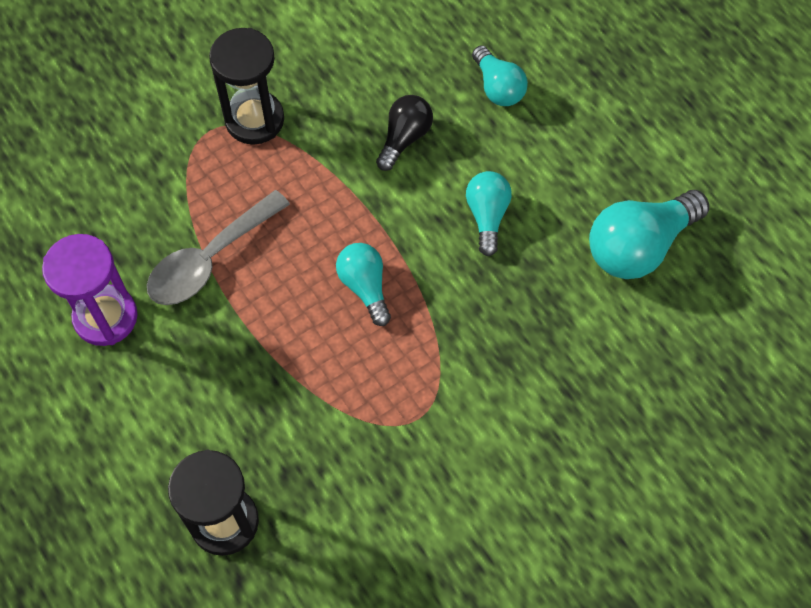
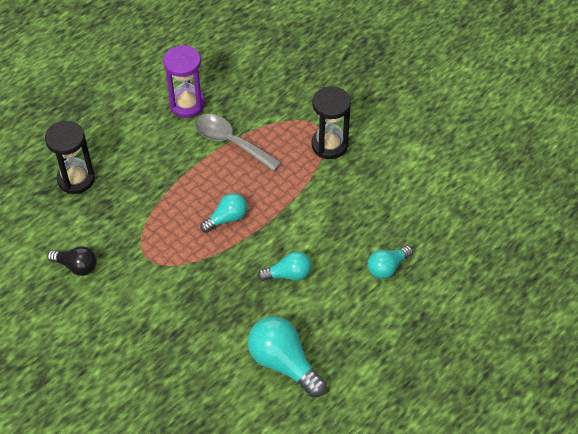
camera: 80 degrees right, 10 degrees down
(404, 138) = (335, 222): black light bulb -> black light bulb (76, 266)

